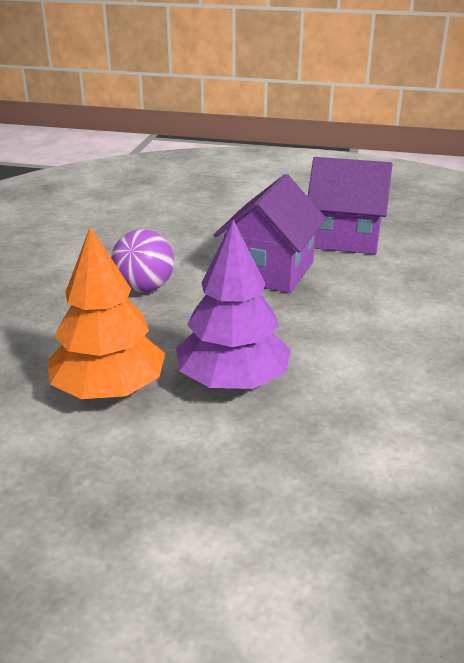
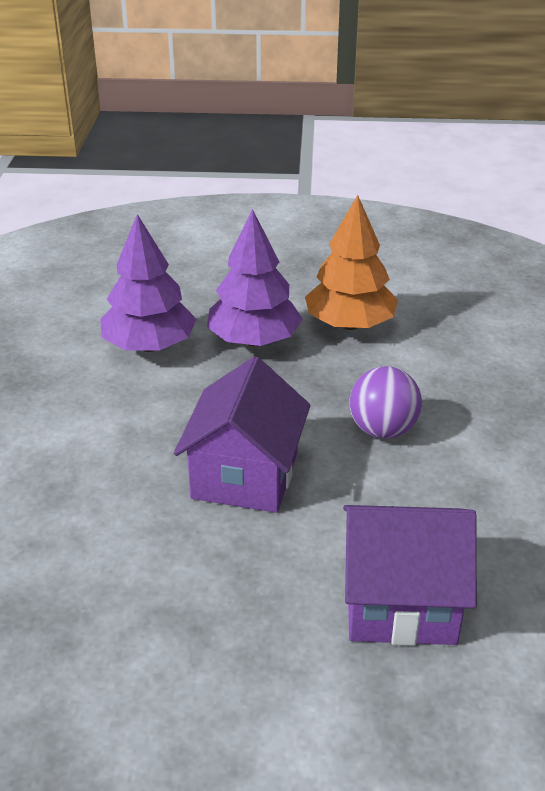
camera: 170 degrees right, 5 degrees up
(345, 238) = (142, 562): purple house -> purple house (400, 602)
(359, 387) = (149, 346): none -> purple tree

